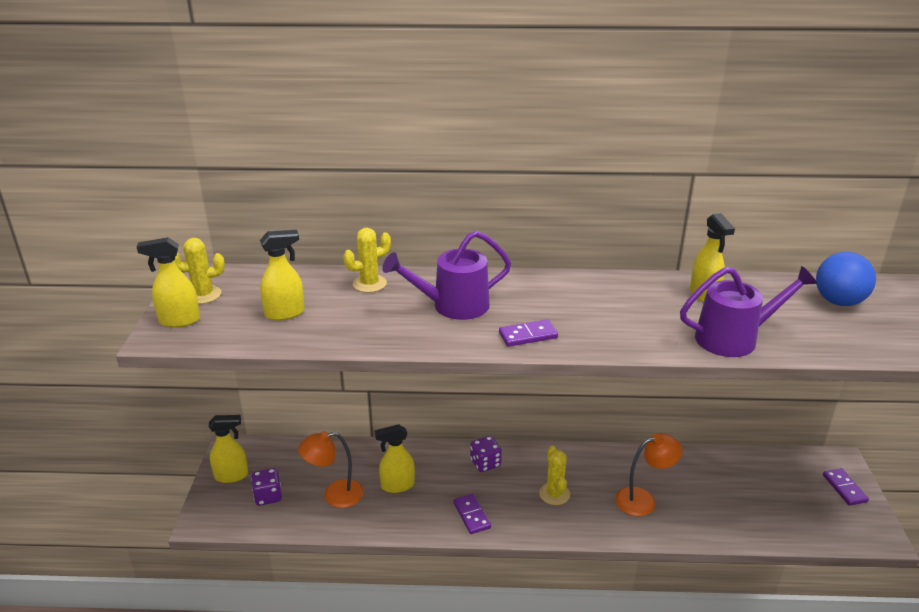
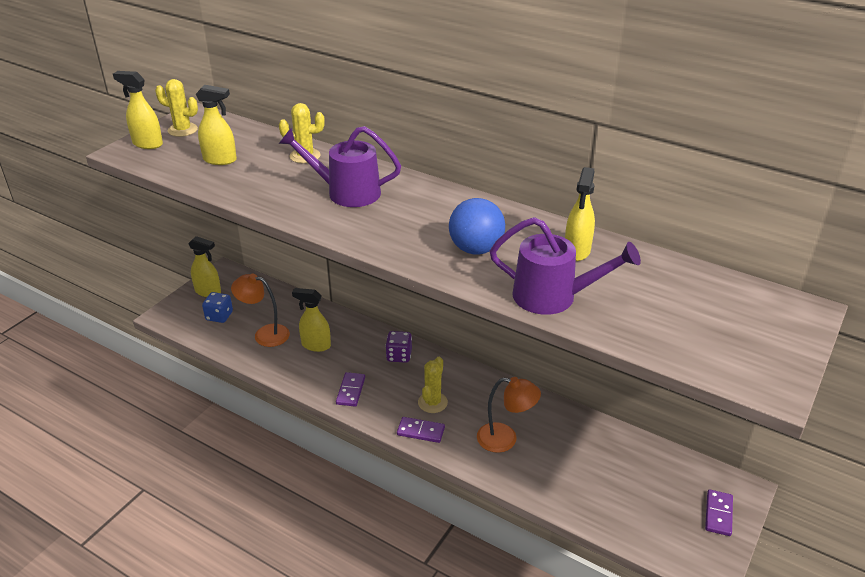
camera: 30 degrees right, 5 degrees up
(268, 496) = (219, 316): purple dice -> blue dice
(528, 335) = (376, 234): purple domino -> purple domino (420, 431)
(838, 302) = (709, 301): blue ball -> blue ball (476, 249)

